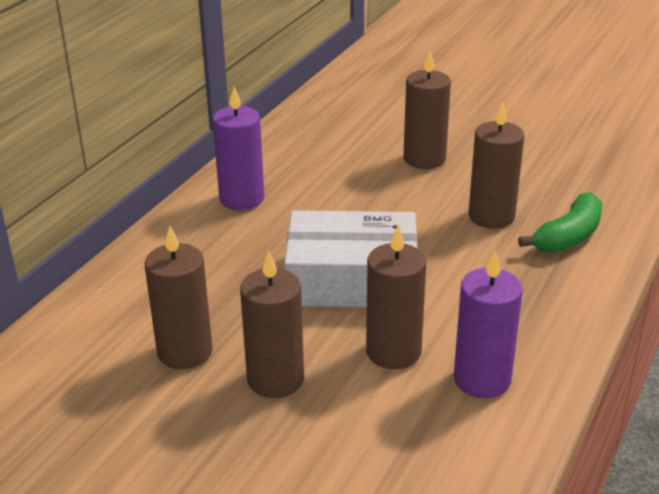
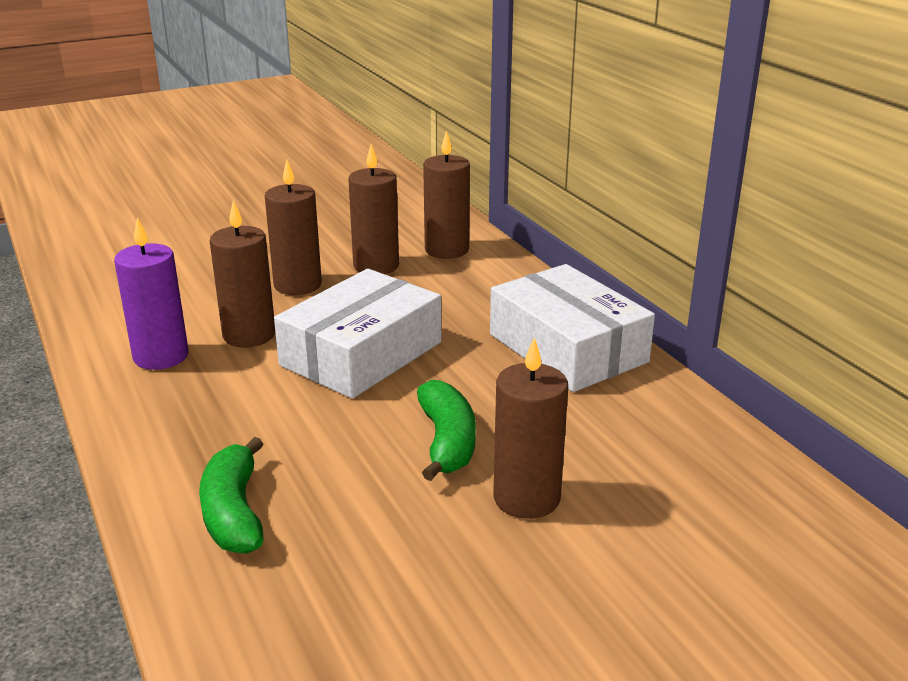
camera: 125 degrees right, 5 degrees down
(242, 199) = (568, 348): purple candle -> white box
(409, 200) = (447, 442): none -> green banana
(491, 216) = (343, 480): brown candle -> brown candle (446, 250)

